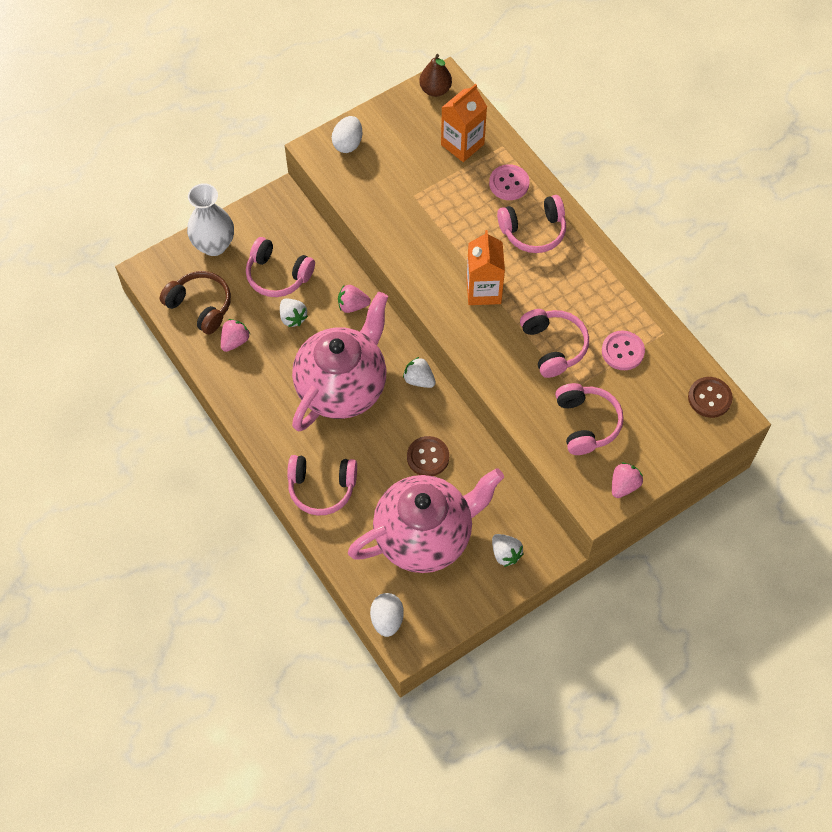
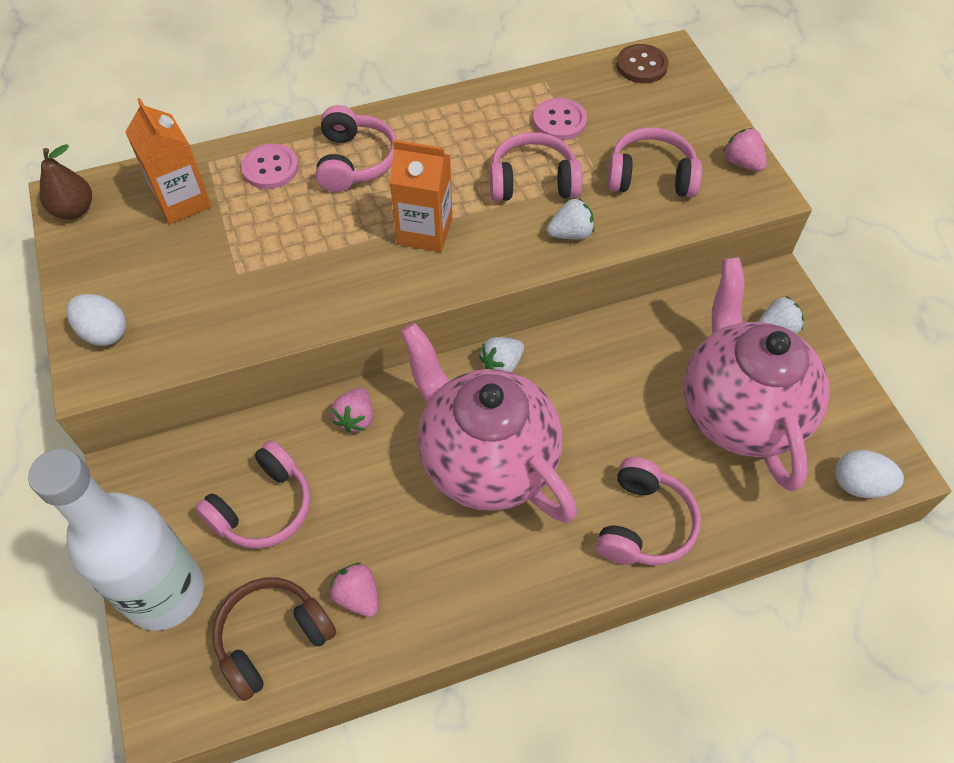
camera: 75 degrees left, 5 degrees down
(214, 245) = (165, 592): white vase -> white bottle
(293, 318) = (346, 502): white strawberry -> white strawberry (570, 233)
(428, 457) = (622, 381): brown button -> none

